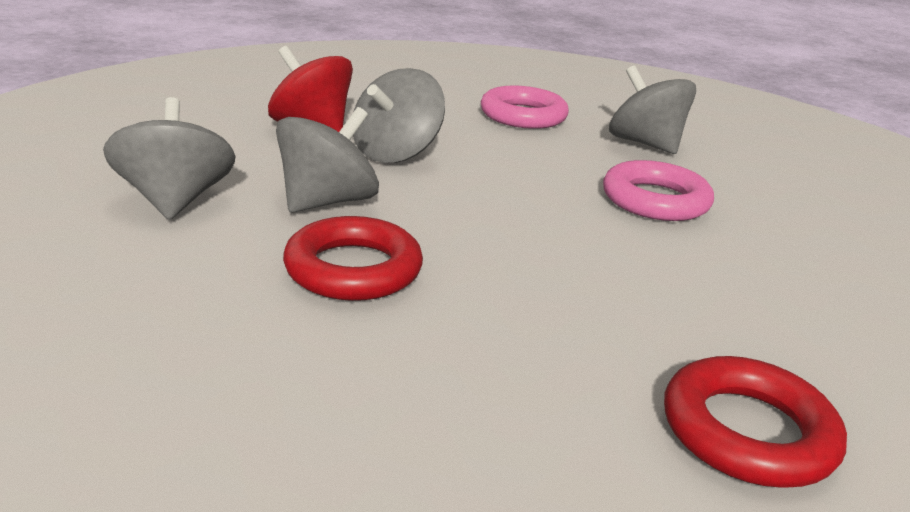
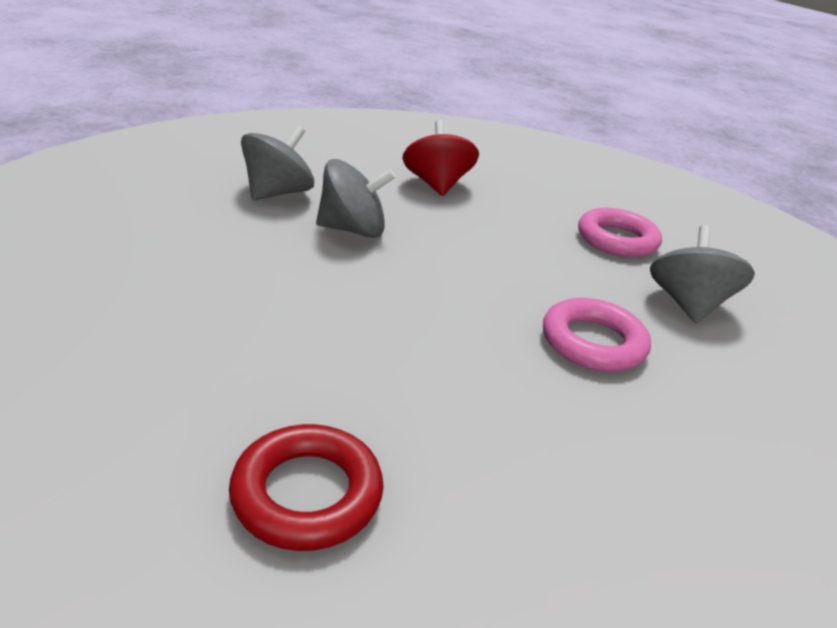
camera: 45 degrees right, 5 degrees up
(353, 269) = (289, 270): red ring -> none
(395, 153) = (457, 222): grey spinning top -> none

